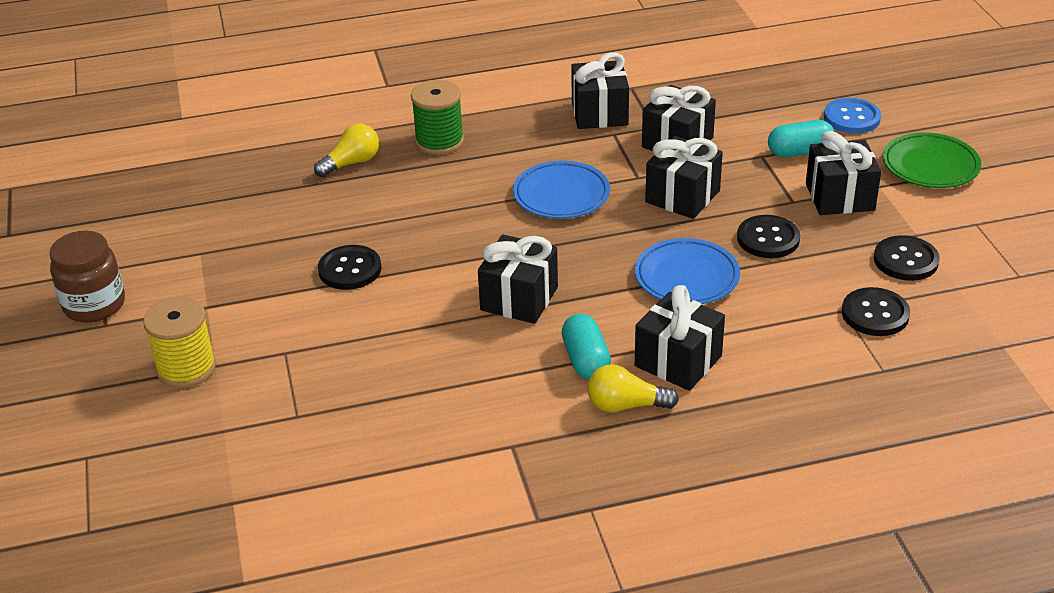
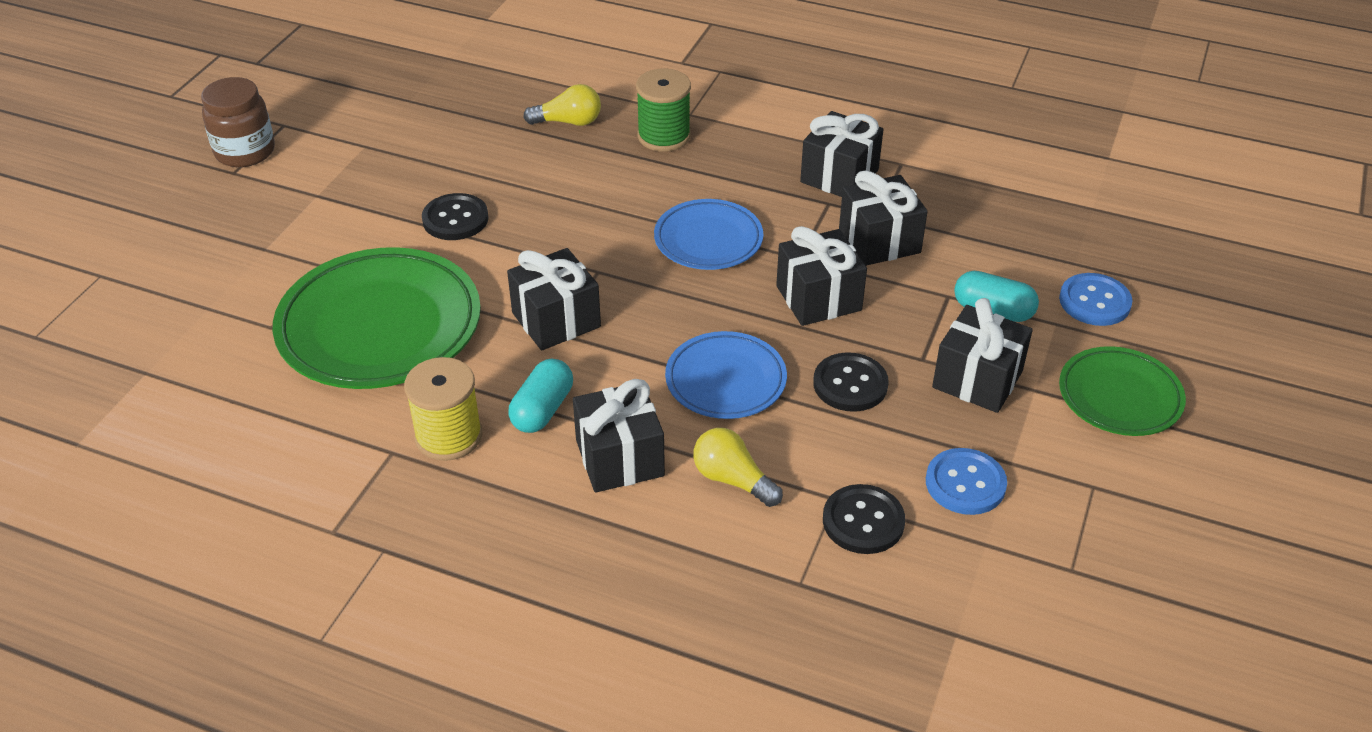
camera: 35 degrees right, 5 degrees up
(186, 368) = (244, 240): yellow spool -> yellow spool (448, 436)
(389, 371) = (380, 327): none -> green plate
(626, 405) = (525, 473): yellow light bulb -> yellow light bulb (732, 480)
(906, 260) = (965, 483): black button -> blue button

